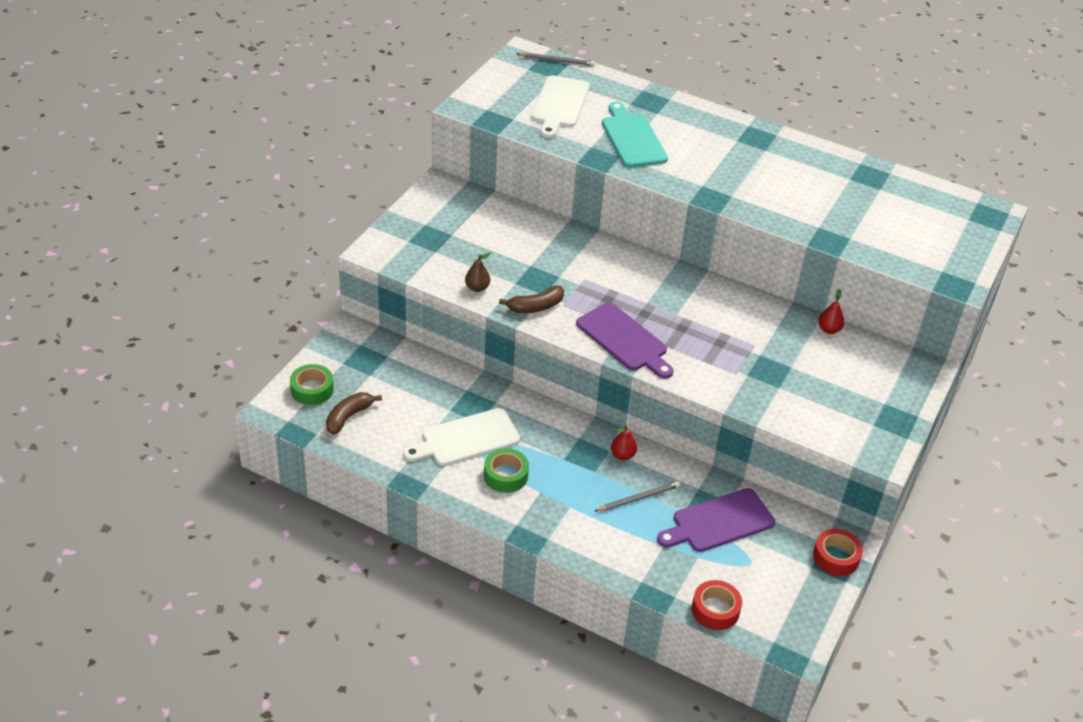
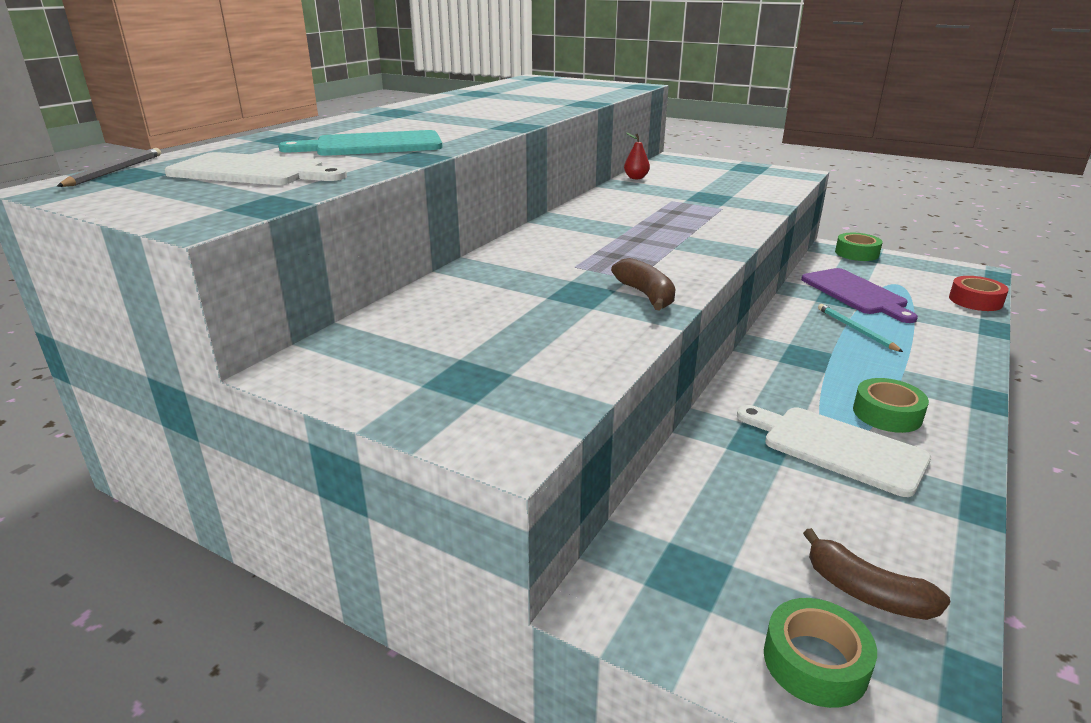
camera: 85 degrees left, 15 degrees down
(466, 439) = (837, 448): white cutting board -> white cutting board turned 150 degrees clockwise
(477, 288) = (611, 336): brown pear -> none
(622, 455) = (793, 336): red pear -> none
(624, 340) = (693, 249): purple cutting board -> none
(638, 498) = (855, 330): grey pencil -> turquoise pencil
(836, 557) = (856, 253): red tape -> green tape

